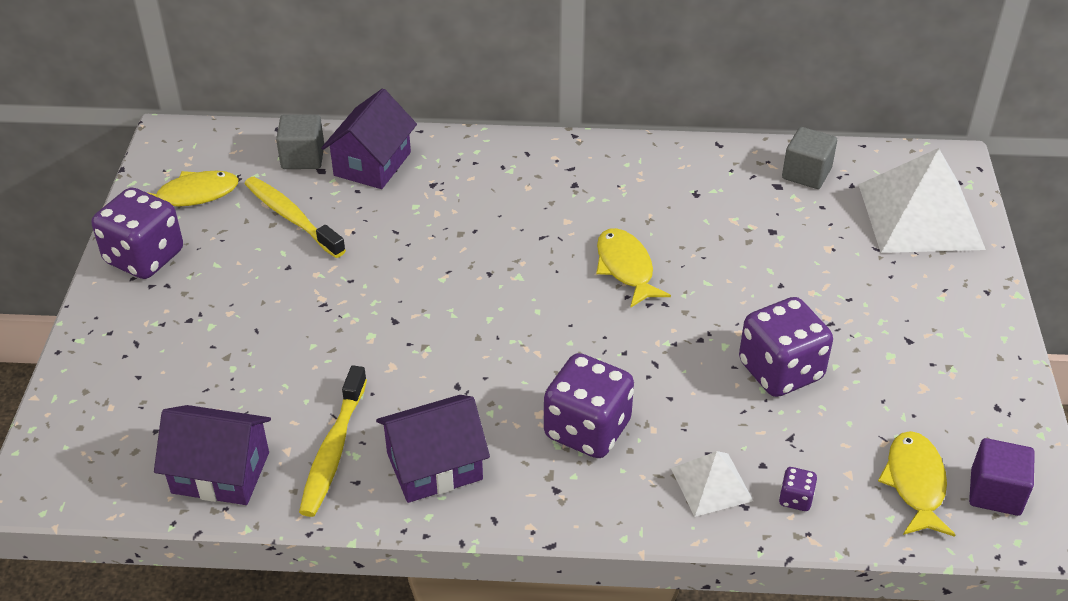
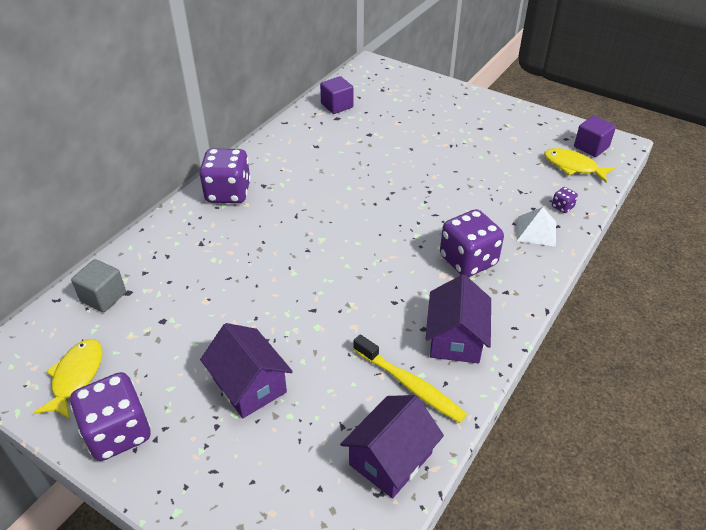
camera: 60 degrees left, 0 degrees up
(291, 217) = (162, 326): yellow toothbrush -> none
(372, 164) = (150, 264): purple house -> purple house (249, 385)
(626, 268) = (352, 194): yellow fish -> none
(780, 371) = (472, 174): purple dice -> purple dice (228, 193)
(806, 173) = (337, 106): grey cube -> purple cube
(920, 216) = (399, 88): white pyramid -> none

